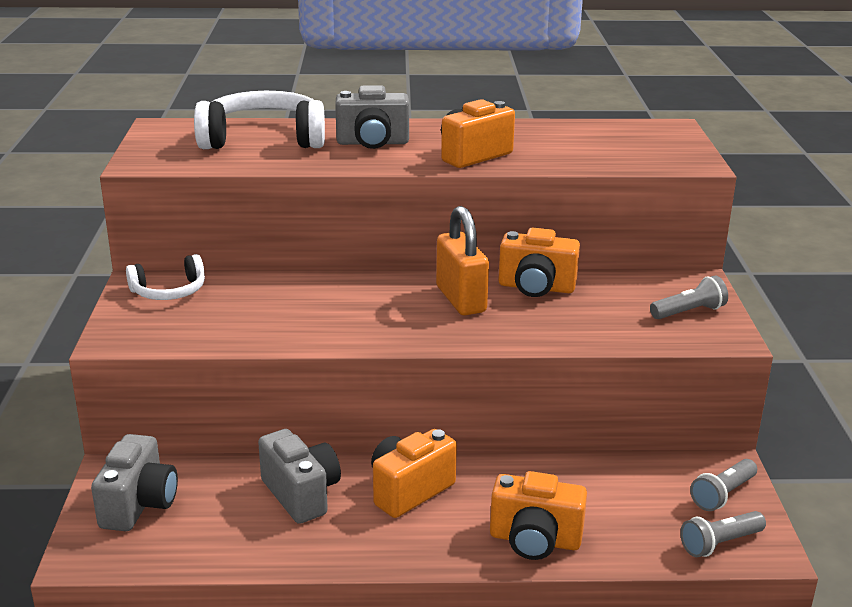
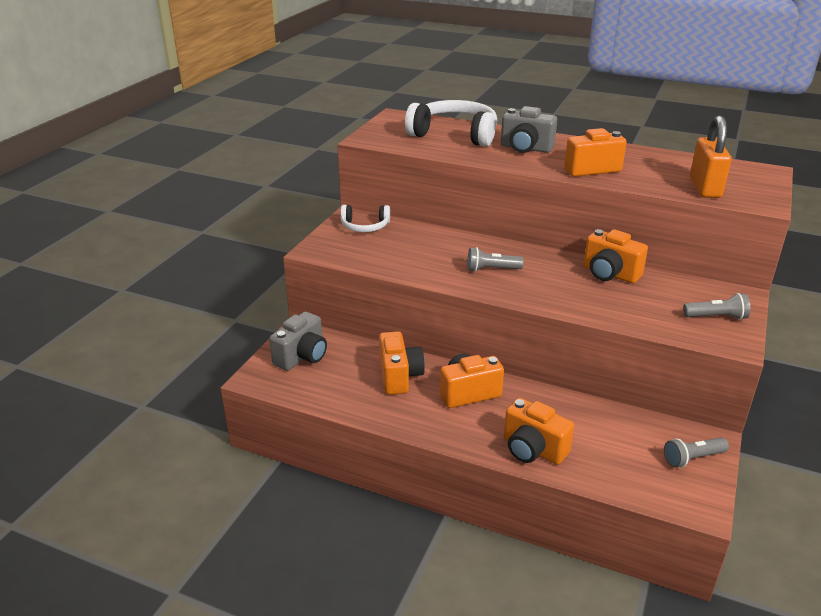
camera: 25 degrees right, 5 degrees up
(301, 494) = (399, 376): grey camera -> orange camera
(460, 299) = (549, 271): orange padlock -> orange padlock (705, 188)
(720, 543) = (667, 492): grey flashlight -> grey flashlight (491, 269)

